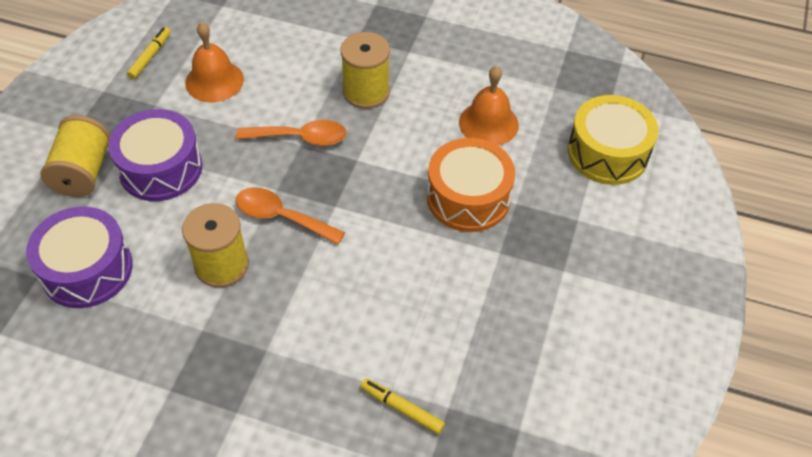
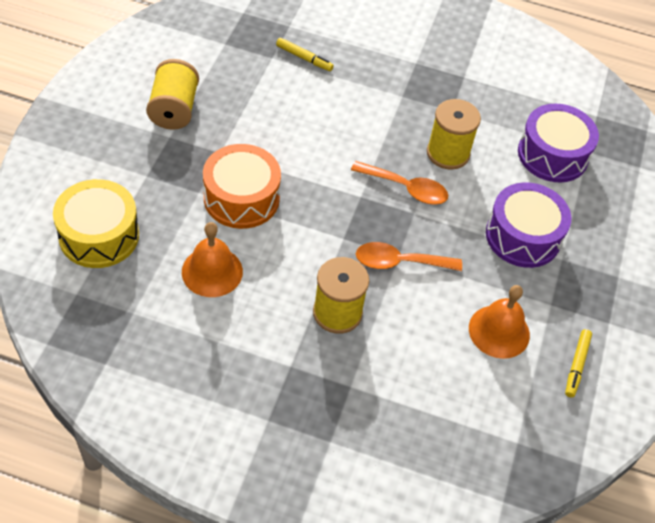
camera: 175 degrees right, 0 degrees up
(83, 172) = (590, 235): yellow spool -> yellow spool (174, 109)

